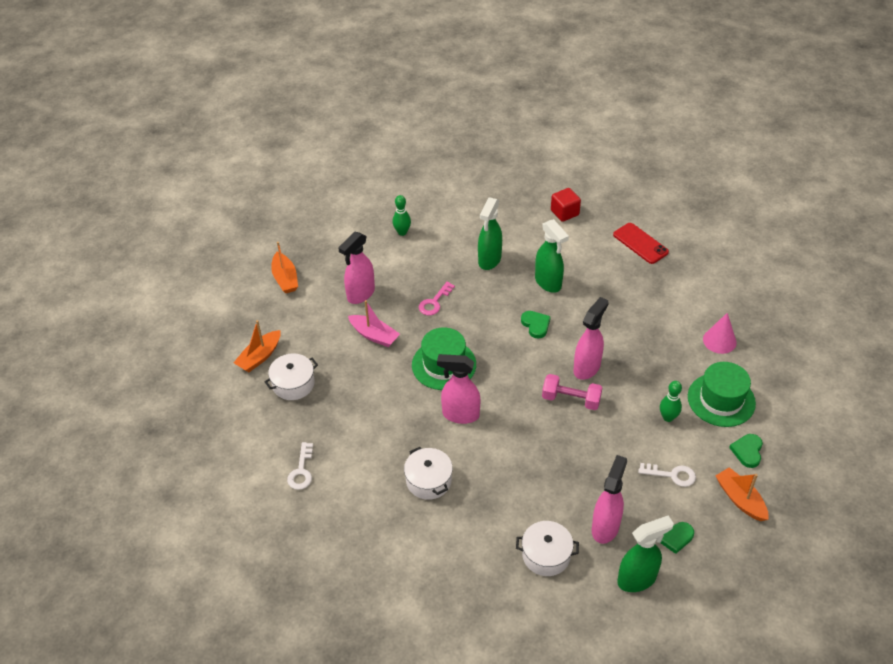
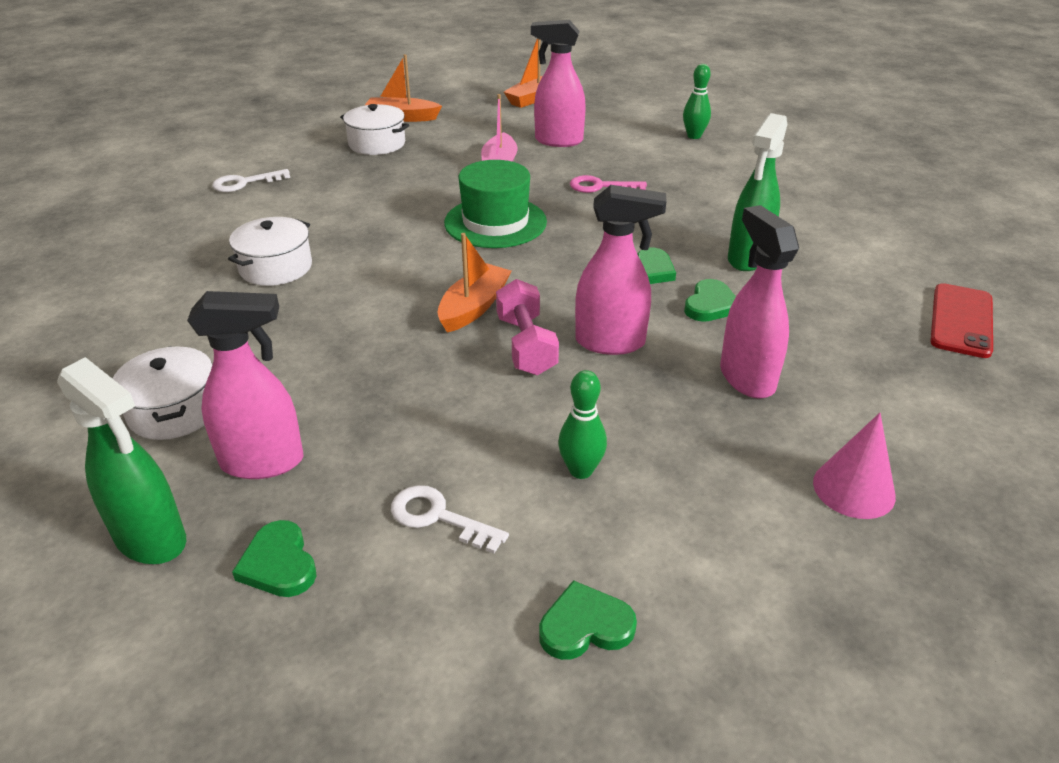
camera: 60 degrees right, 10 degrees down
(460, 415) = (414, 258): pink spray bottle -> pink spray bottle (746, 377)
(489, 260) = (728, 202): green spray bottle -> none
(564, 213) = (912, 233): red cube -> none
(578, 317) = (710, 305): none -> green heart
(672, 475) = (438, 517): white key -> white key turned 135 degrees clockwise
(721, 400) = (695, 537): green hat -> none
(740, 499) = (435, 653): orange boat -> orange boat (473, 307)

